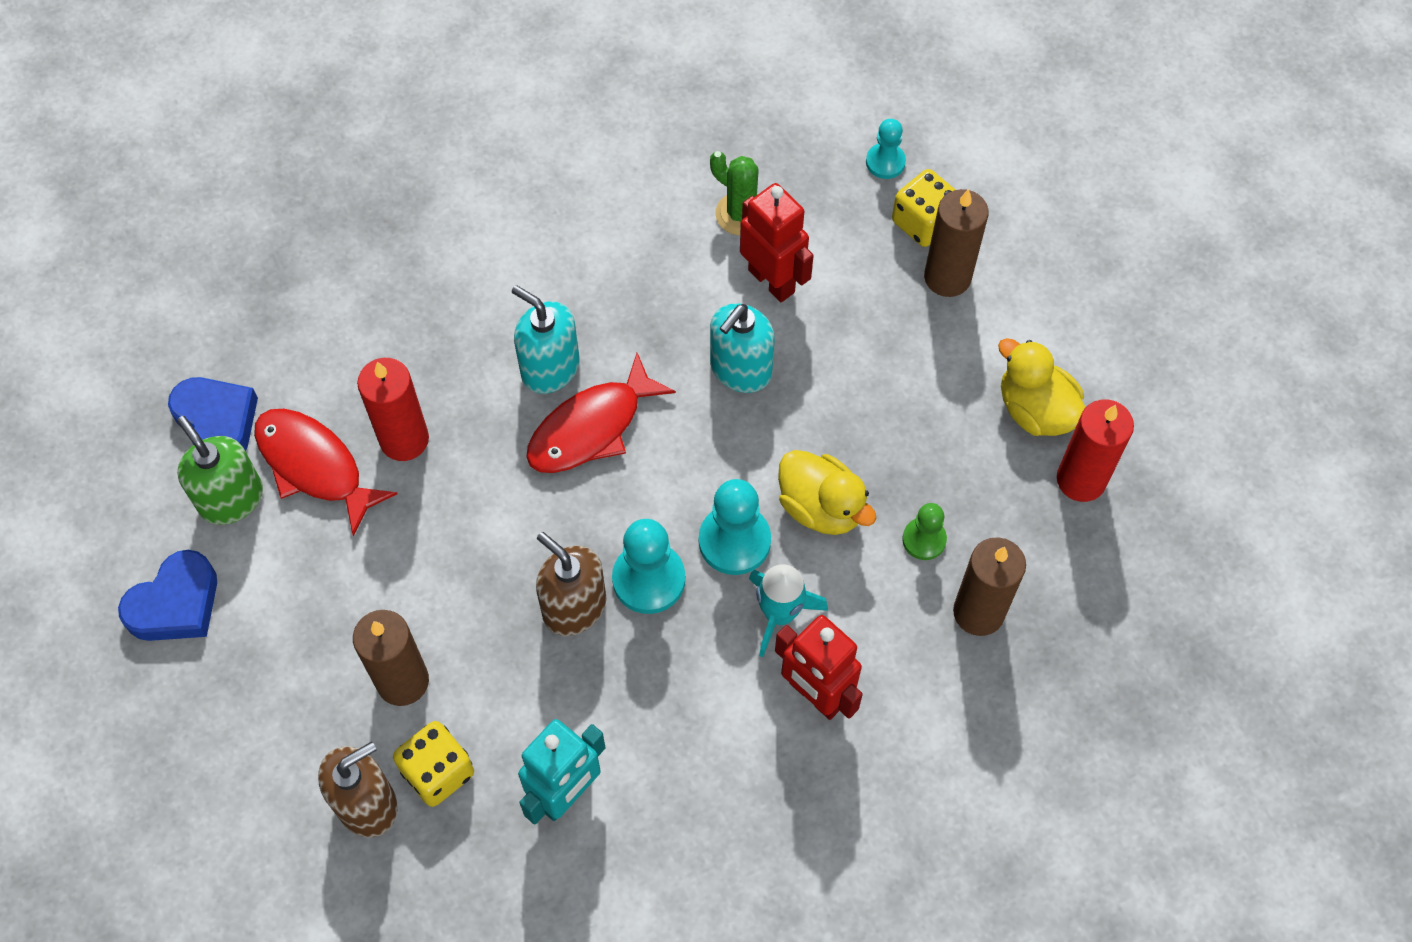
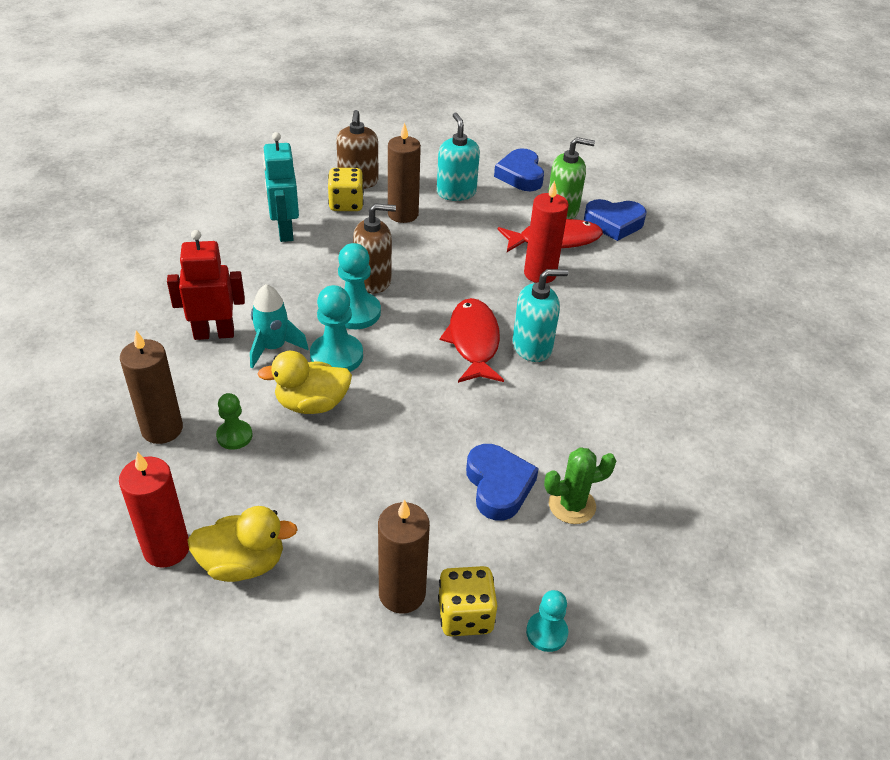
camera: 125 degrees right, 20 degrees down
(740, 369) = (445, 427): turquoise soap dispenser -> turquoise soap dispenser (456, 192)
(772, 281) = (498, 486): red robot -> blue heart

